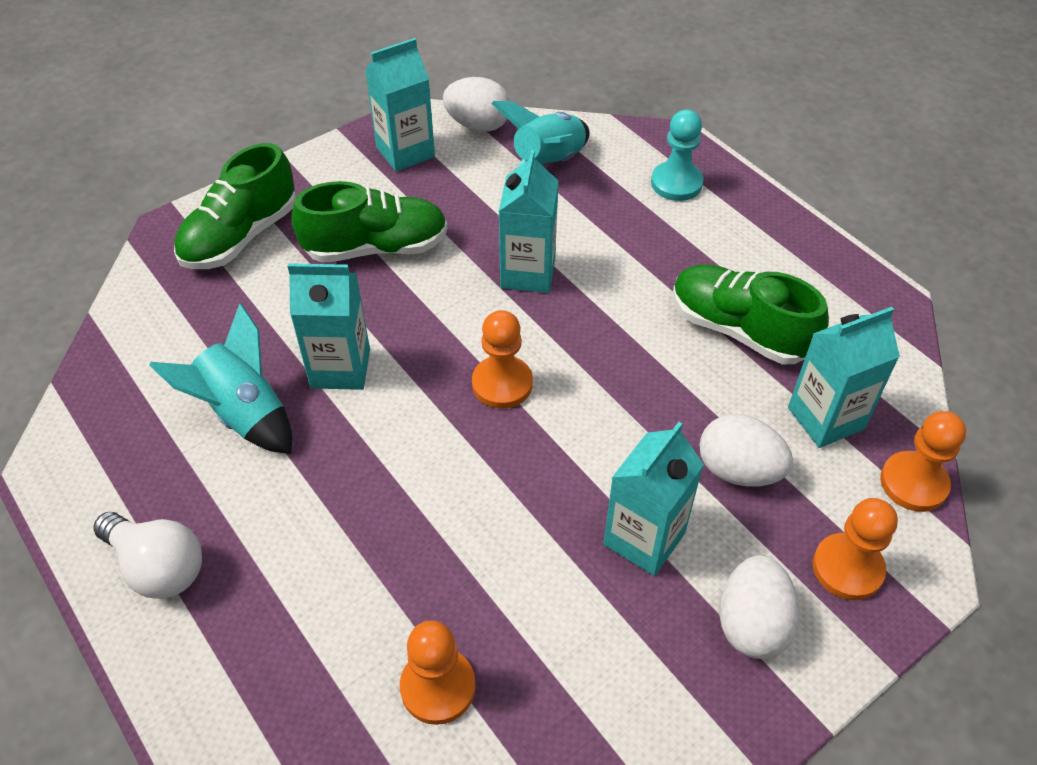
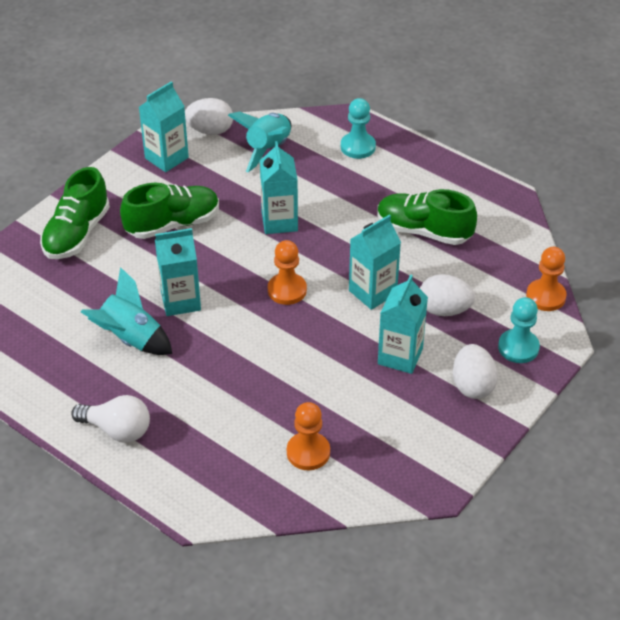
camera: 15 degrees left, 5 degrees down
(825, 418) = (488, 271): turquoise carton -> turquoise carton (372, 292)
(847, 568) = (518, 347): orange pawn -> turquoise pawn

